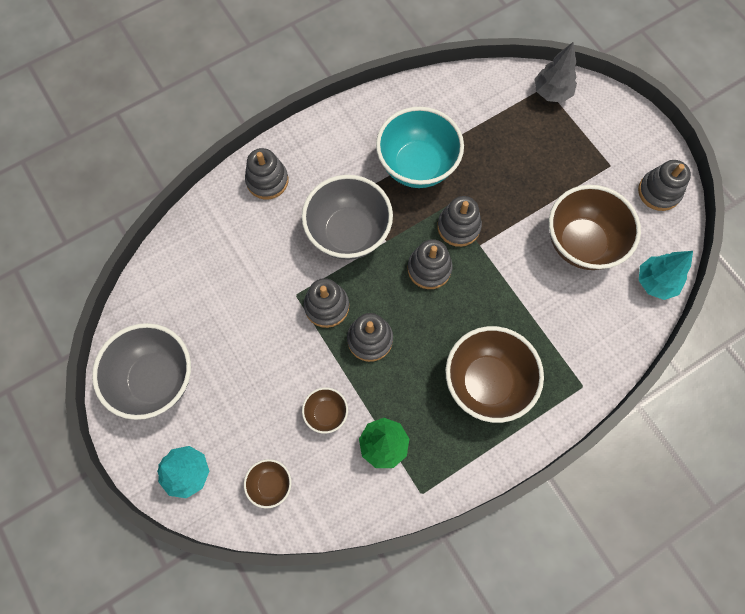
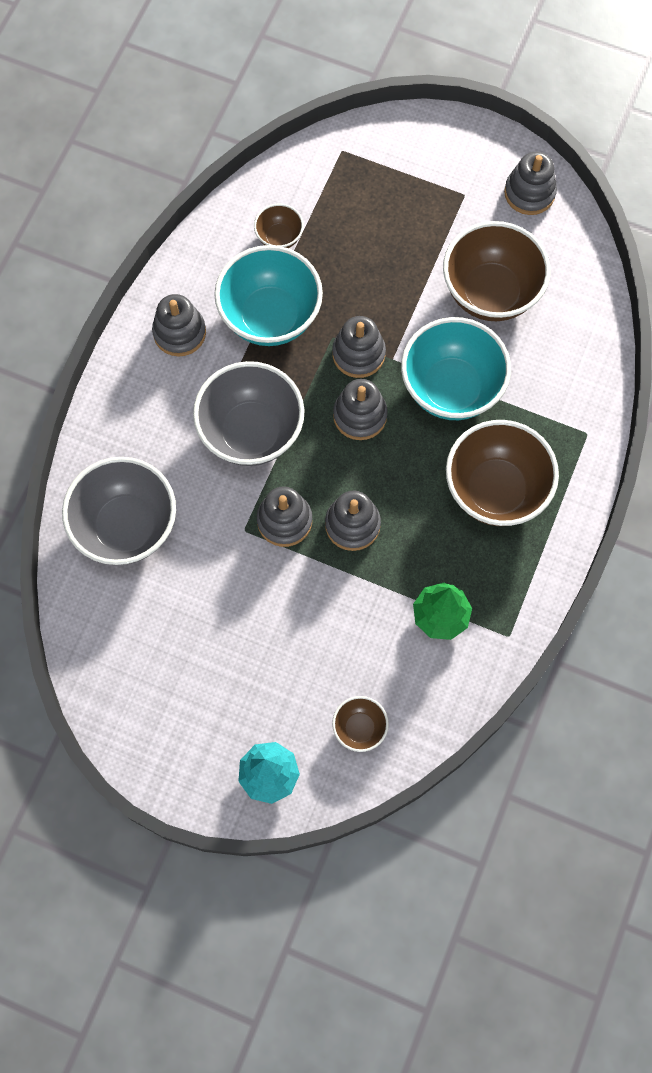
camera: 35 degrees left, 0 degrees up
(156, 380) = (165, 710): grey bowl -> grey bowl (126, 527)
(267, 181) = (123, 432): grey stacking toy -> grey stacking toy (179, 333)
(326, 413) = (363, 624): brown bowl -> brown bowl (279, 238)
(506, 291) = (451, 388): none -> turquoise bowl
(551, 93) = (353, 152): grey tree -> none
(655, 282) = (586, 287): turquoise tree -> none

